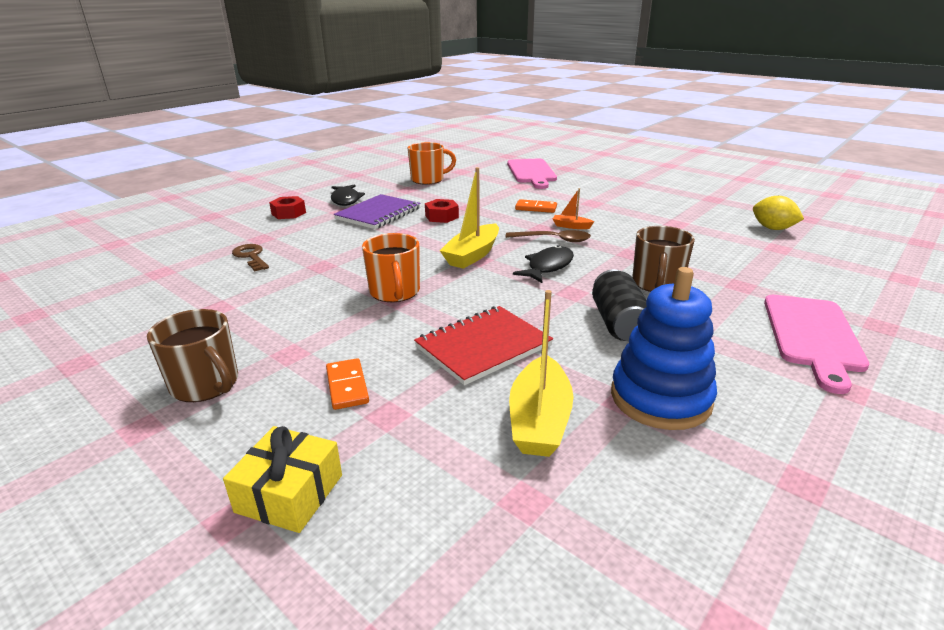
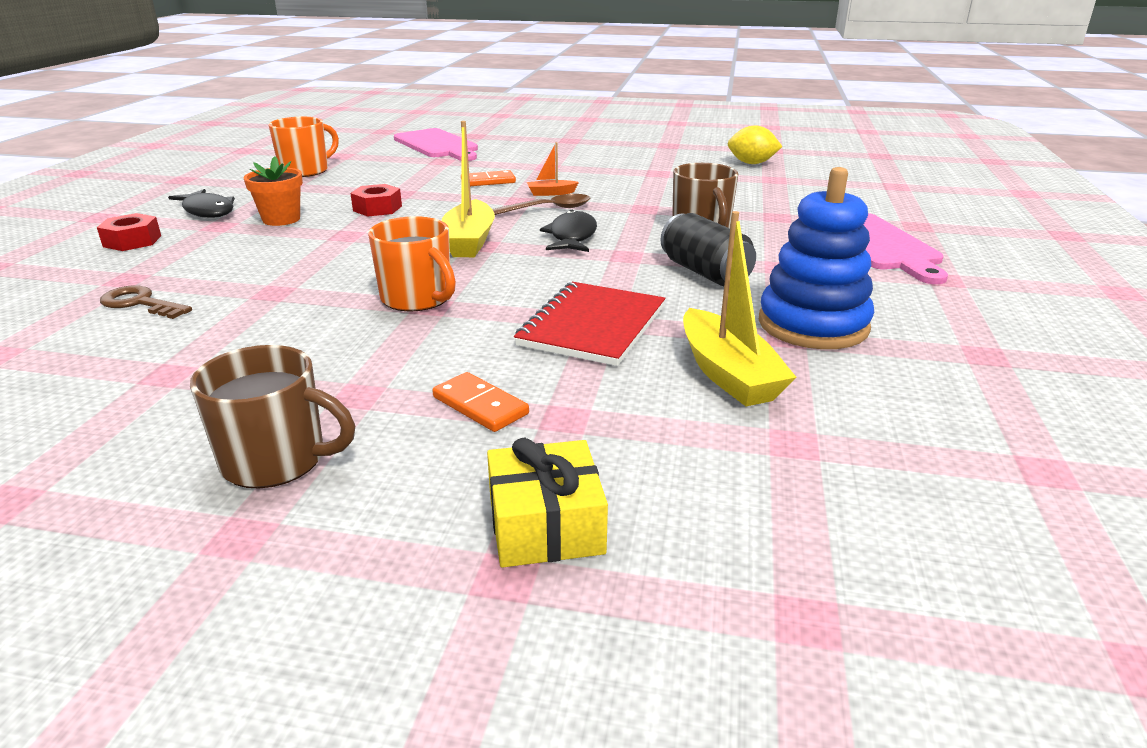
camera: 30 degrees left, 0 degrees up
(378, 214) = (281, 219): purple notebook -> orange flower pot

